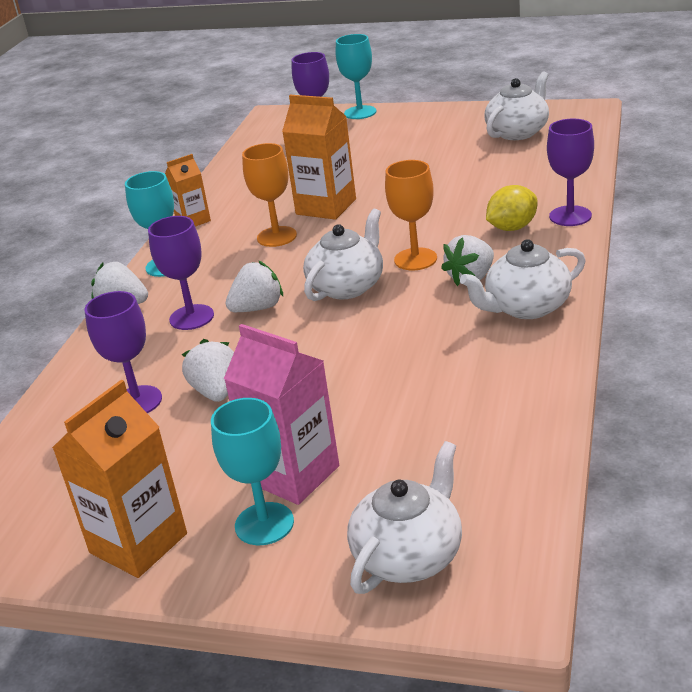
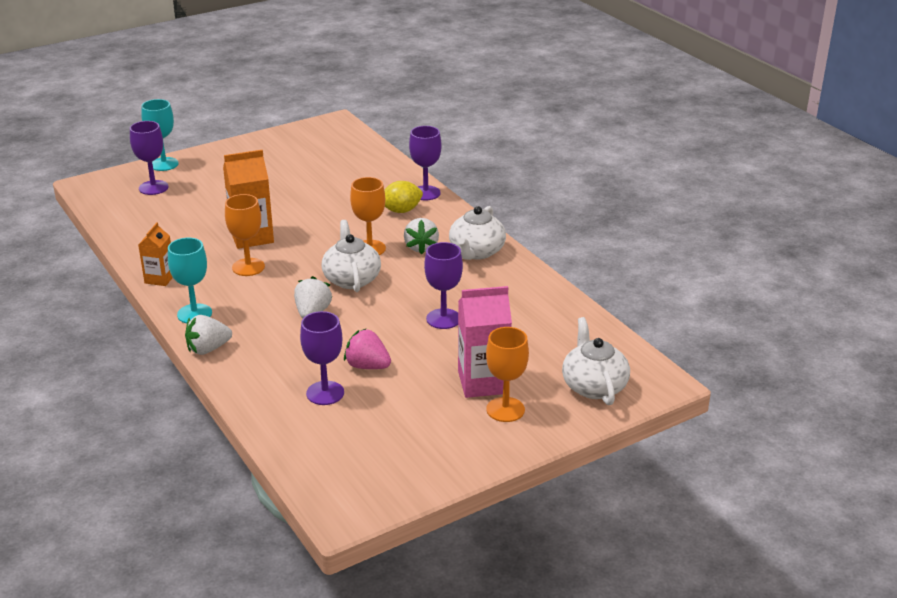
camera: 50 degrees left, 0 degrees up
(138, 543) = (454, 451): orange carton -> none
(191, 317) = (275, 335): purple goblet -> purple goblet (443, 319)
(216, 391) = (367, 366): white strawberry -> pink strawberry
(264, 524) = (505, 409): turquoise goblet -> orange goblet
(512, 228) = (401, 211): yellow lemon -> yellow lemon turned 60 degrees clockwise
(518, 132) = (311, 149): white teapot -> none

